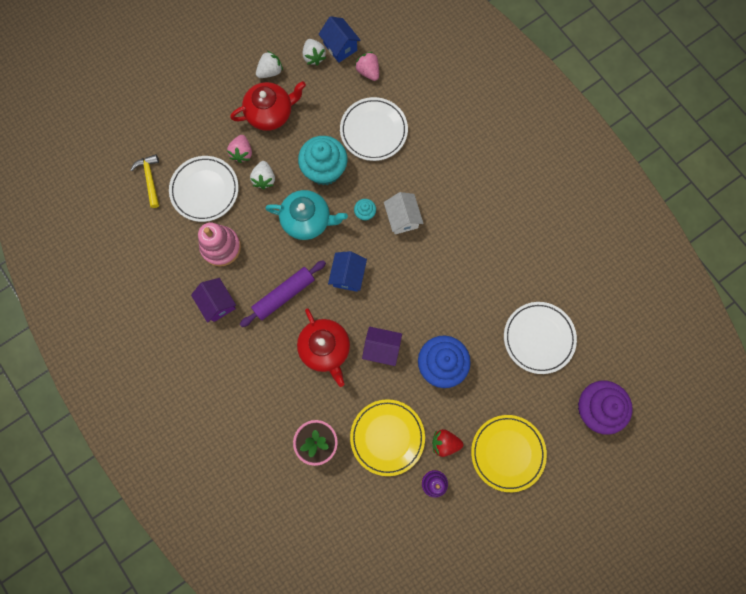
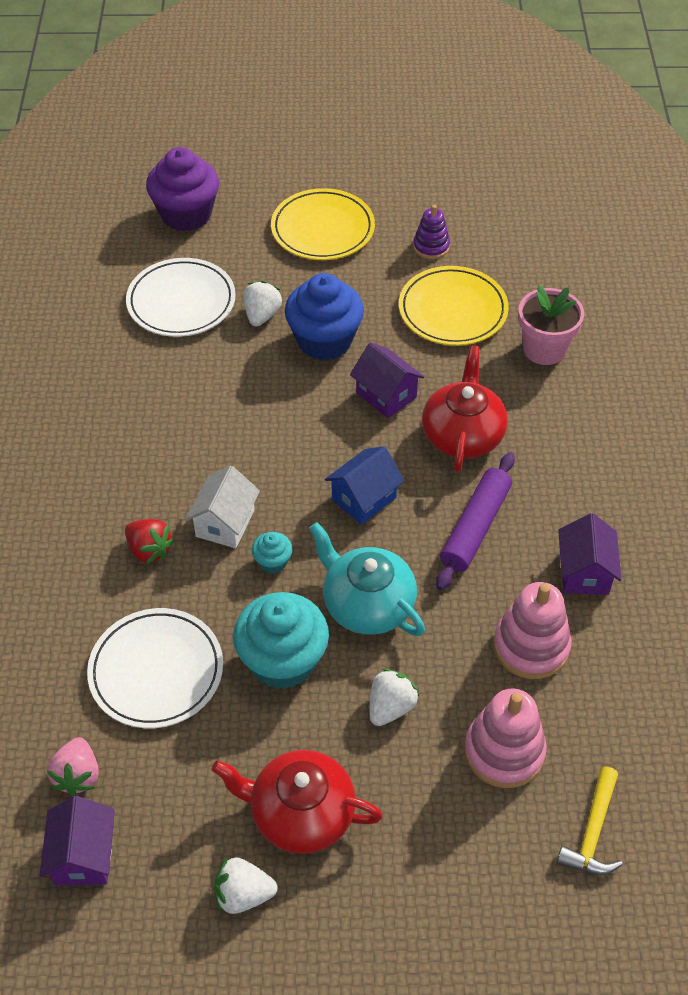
camera: 145 degrees left, 25 degrees down
(205, 190) = (504, 751): white plate -> pink stacking toy
(242, 153) = (399, 774): pink strawberry -> none
(284, 295) = (475, 527): purple rolling pin -> purple rolling pin turned 60 degrees counterclockwise
(314, 57) = (144, 869): white strawberry -> white strawberry (262, 315)
(340, 47) = (83, 856): blue house -> purple house
(445, 443) = (387, 272): red strawberry -> red strawberry (149, 550)

